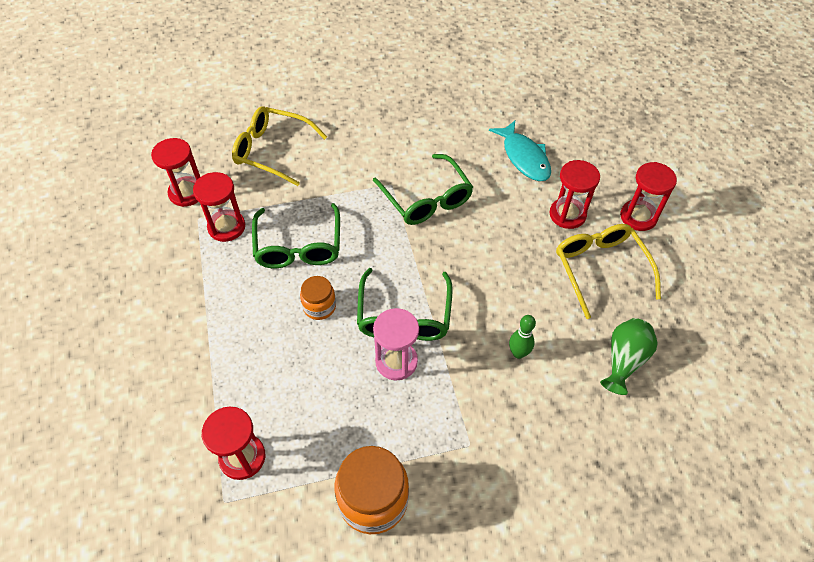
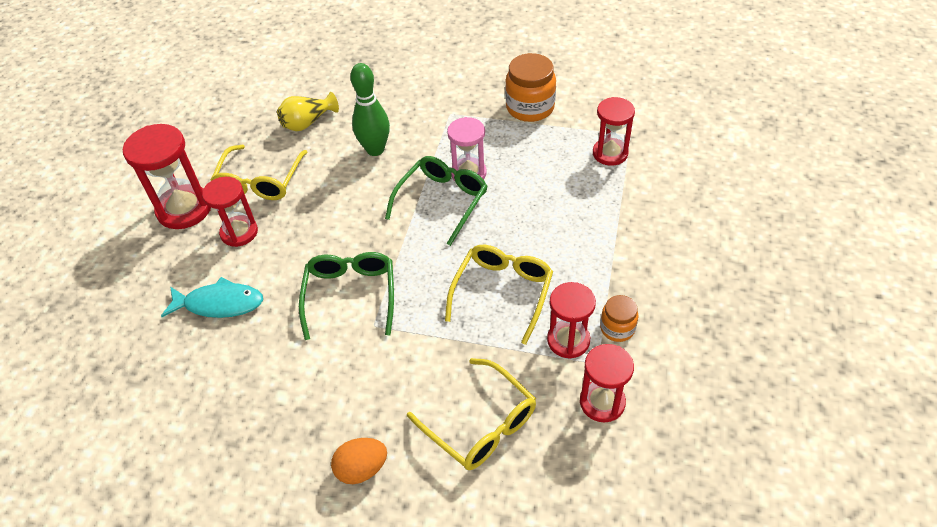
camera: 150 degrees left, 5 degrees down
(298, 245) = (502, 293): green glasses -> yellow glasses
(319, 307) = (509, 232): orange jar -> orange jar (617, 328)
(339, 104) = (362, 469): none -> orange egg
(518, 353) = (375, 150): green bowling pin -> green bowling pin, size x1.80
(524, 157) = (219, 304): turquoise fish -> turquoise fish turned 90 degrees clockwise
(624, 361) = (307, 123): green vase -> yellow vase
(638, 217) = (184, 209): red hourglass -> red hourglass, size x1.50

